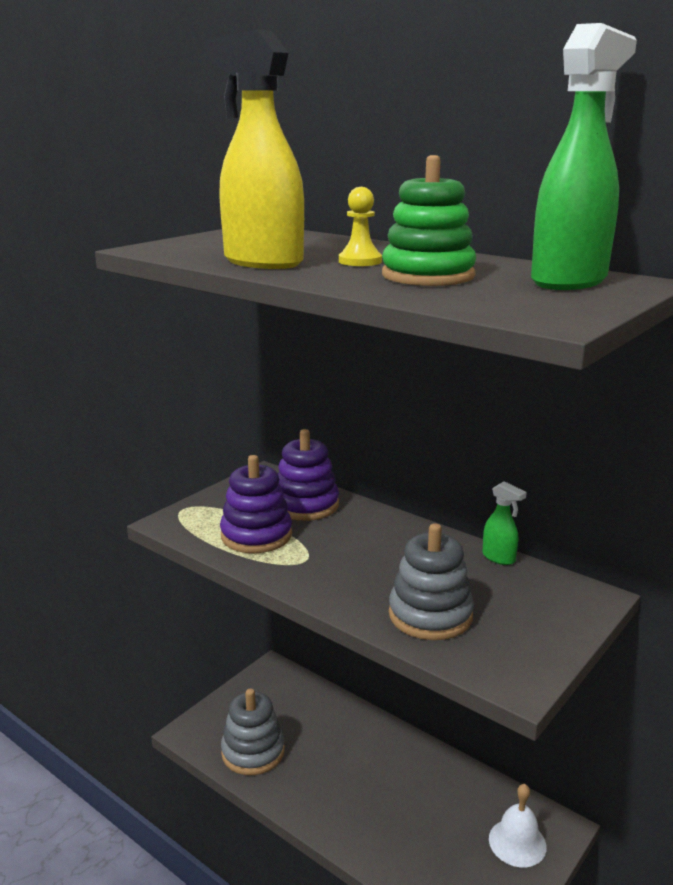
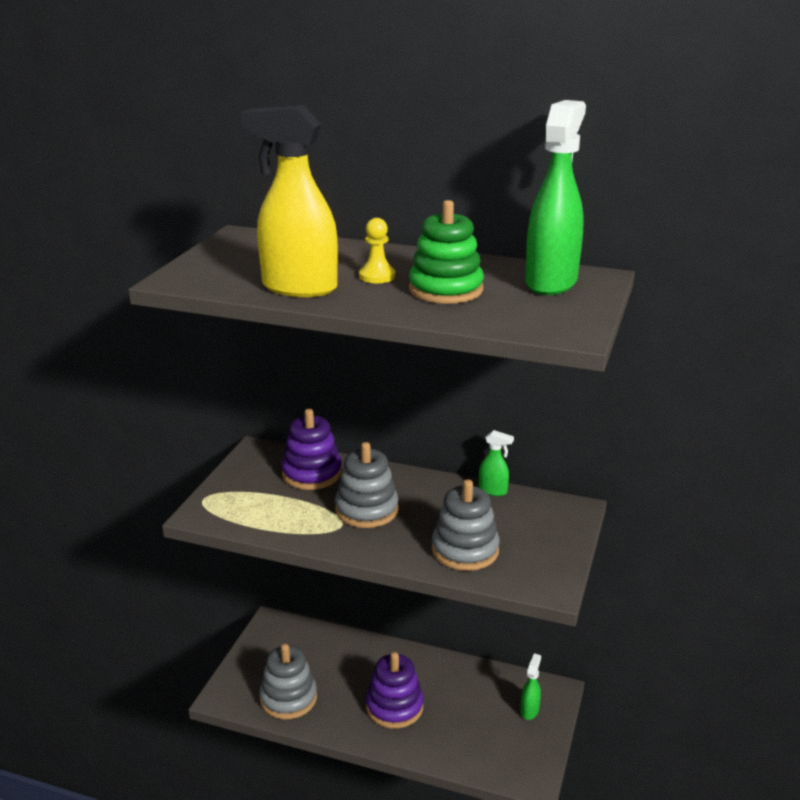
camera: 20 degrees left, 5 degrees up
(256, 535) = (286, 511): purple stacking toy -> purple stacking toy (394, 707)
(341, 550) = (366, 510): none -> grey stacking toy
(517, 842) = (529, 710): white bell -> green spray bottle

